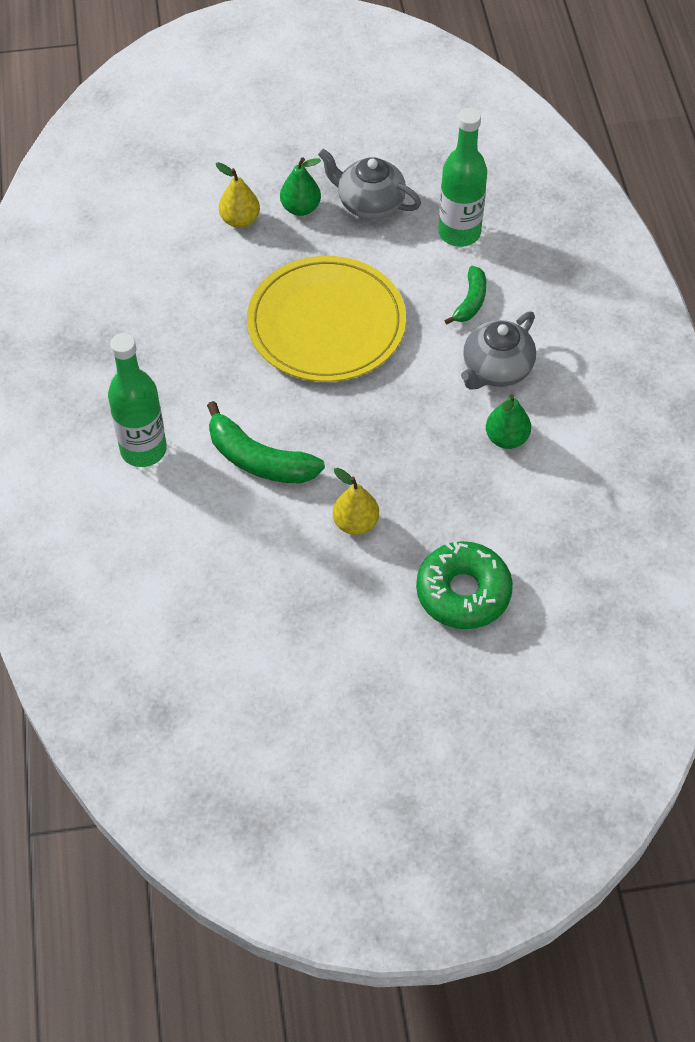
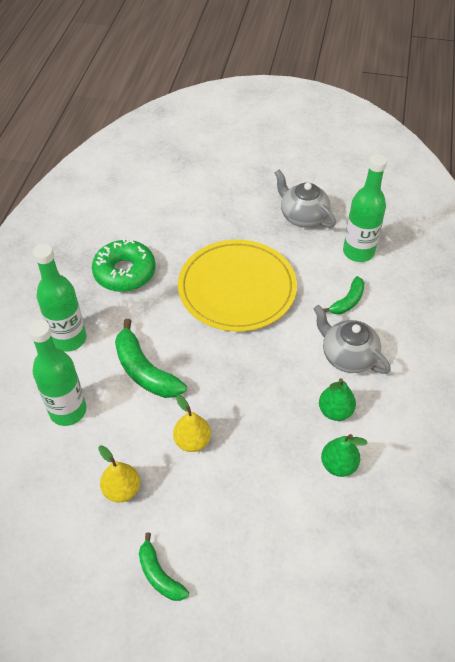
camera: 20 degrees right, 5 degrees down
(188, 535) = (68, 411): none -> green bottle
(240, 220) = (210, 205): yellow pear -> yellow pear (122, 489)
(300, 208) = (254, 207): green pear -> green pear (338, 465)
(384, 673) = (159, 574): none -> green banana
(463, 592) = (251, 526): green donut -> green donut (124, 272)
(496, 369) = (347, 356): grey teapot -> grey teapot turned 75 degrees clockwise

